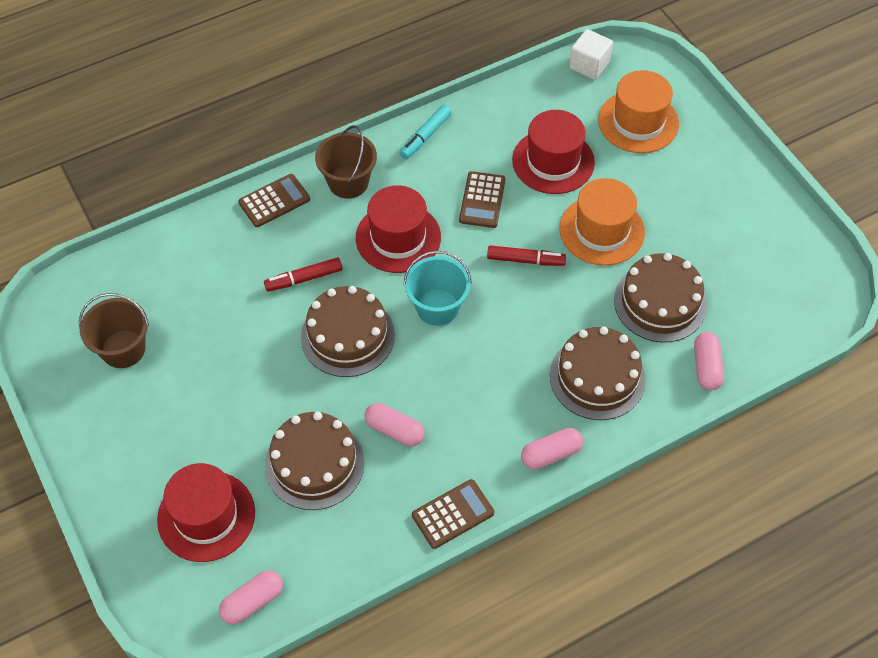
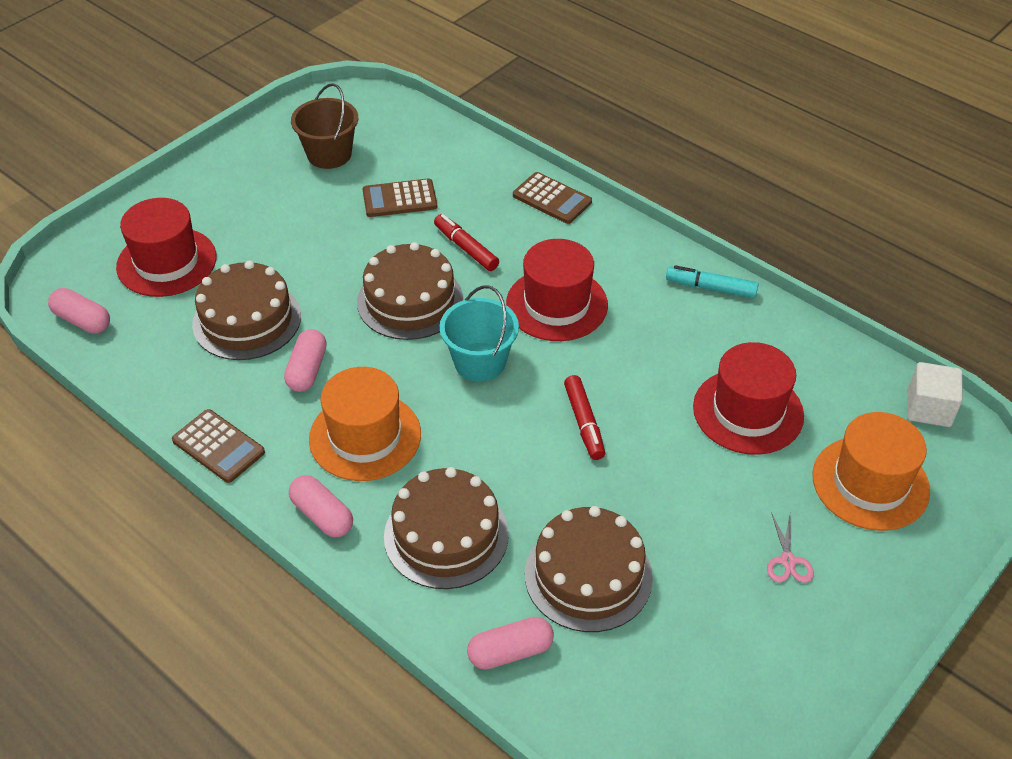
camera: 70 degrees right, 10 degrees down
(348, 182) = (609, 245): brown bucket -> none
(482, 200) = (649, 361): brown calculator -> brown calculator (399, 199)
(602, 230) = (669, 486): orange hat -> orange hat (365, 436)
(684, 189) = (788, 561): none -> pink scissors

